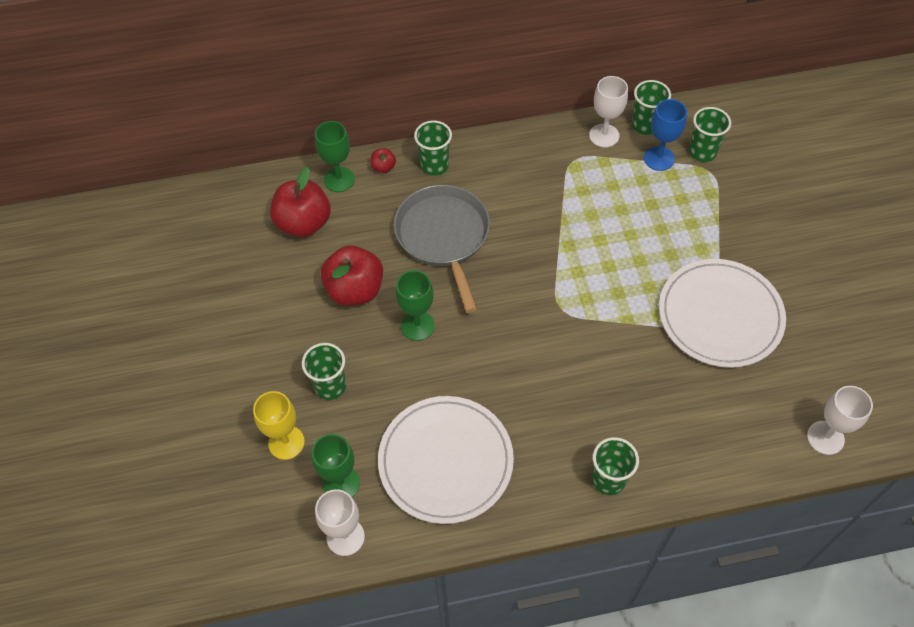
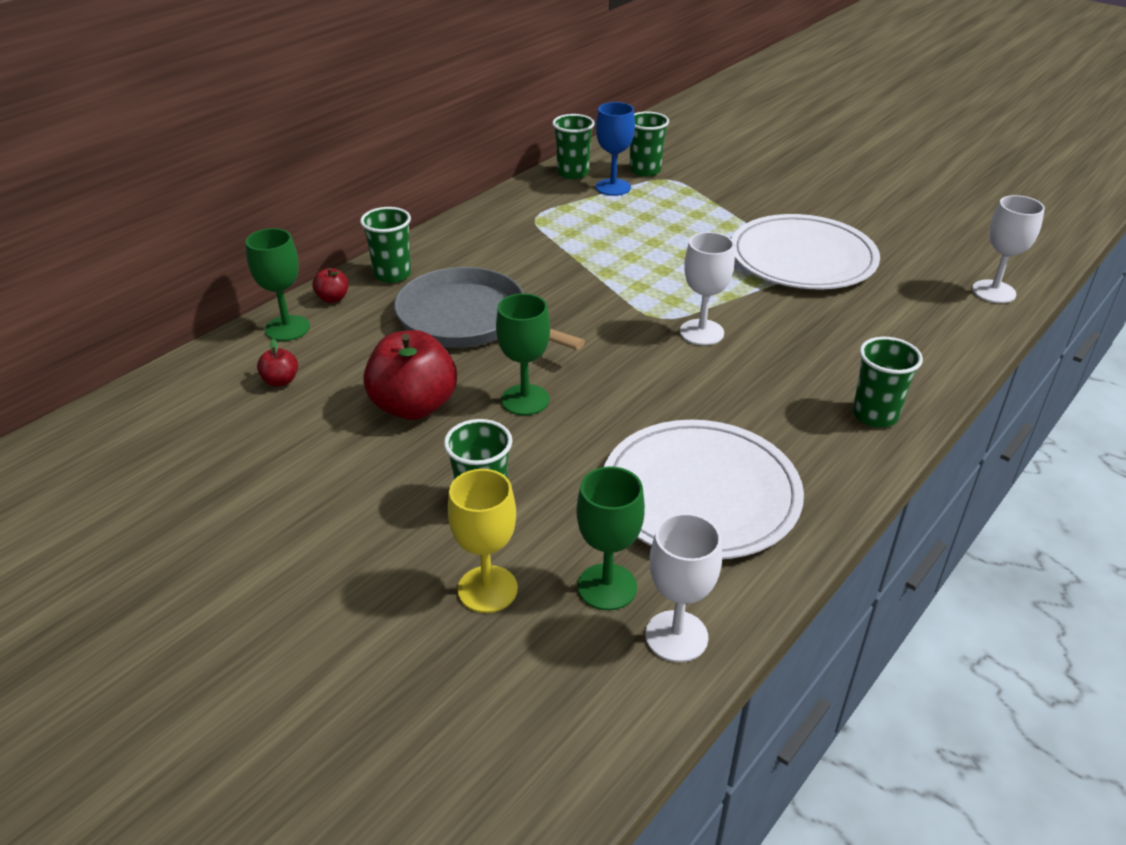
camera: 40 degrees left, 20 degrees down
(304, 223) = (280, 381): red apple -> red apple, size x0.45
(604, 135) = (543, 192): white goblet -> white goblet (701, 332)

